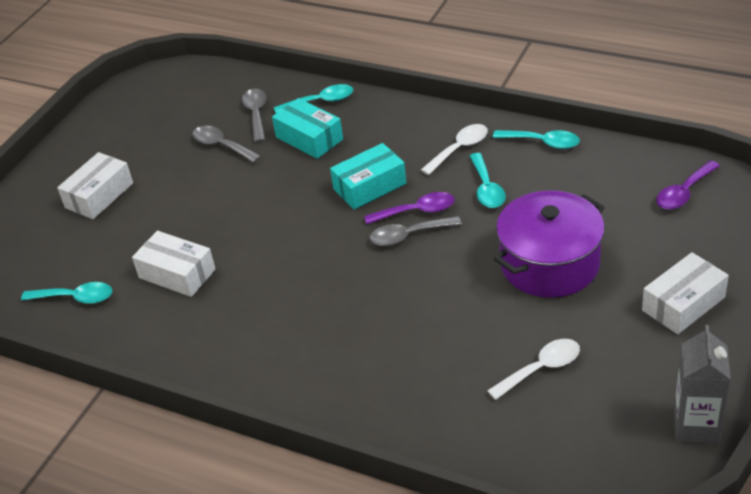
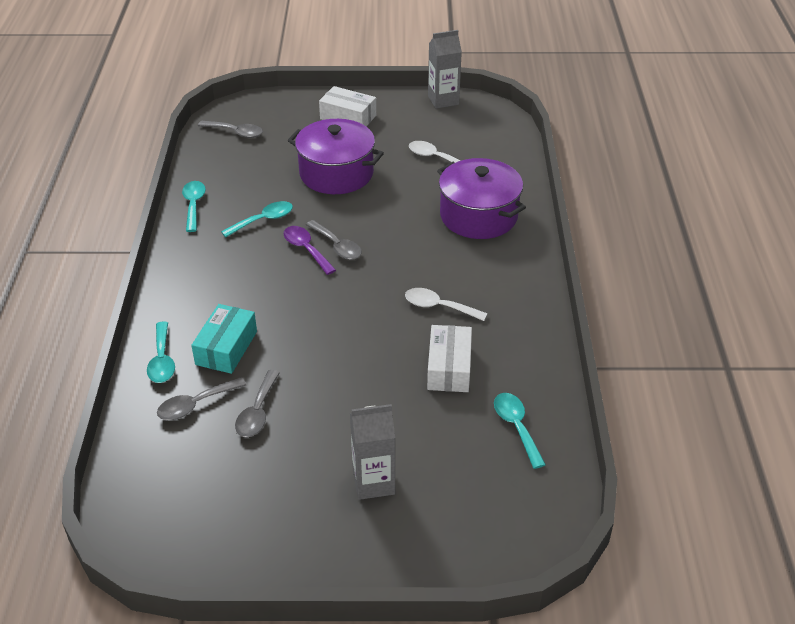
camera: 120 degrees left, 0 degrees up
(99, 195) = (373, 482): white box -> grey carton
(320, 101) = (162, 360): turquoise spoon -> turquoise spoon turned 150 degrees counterclockwise
(369, 186) = (284, 285): turquoise box -> none
(391, 373) = (478, 216): none -> purple pot
(459, 149) = (215, 247): white spoon -> white spoon (438, 307)
(684, 193) = (236, 132): purple spoon -> grey spoon

